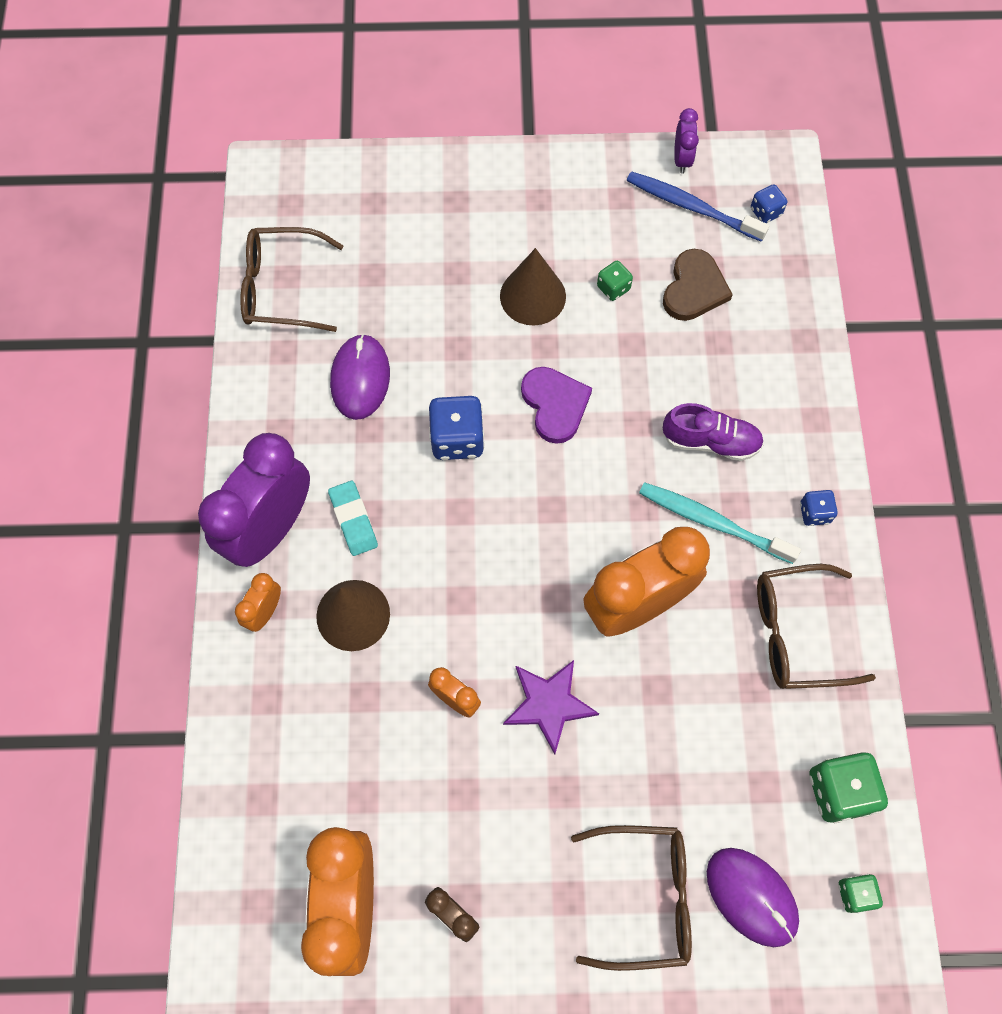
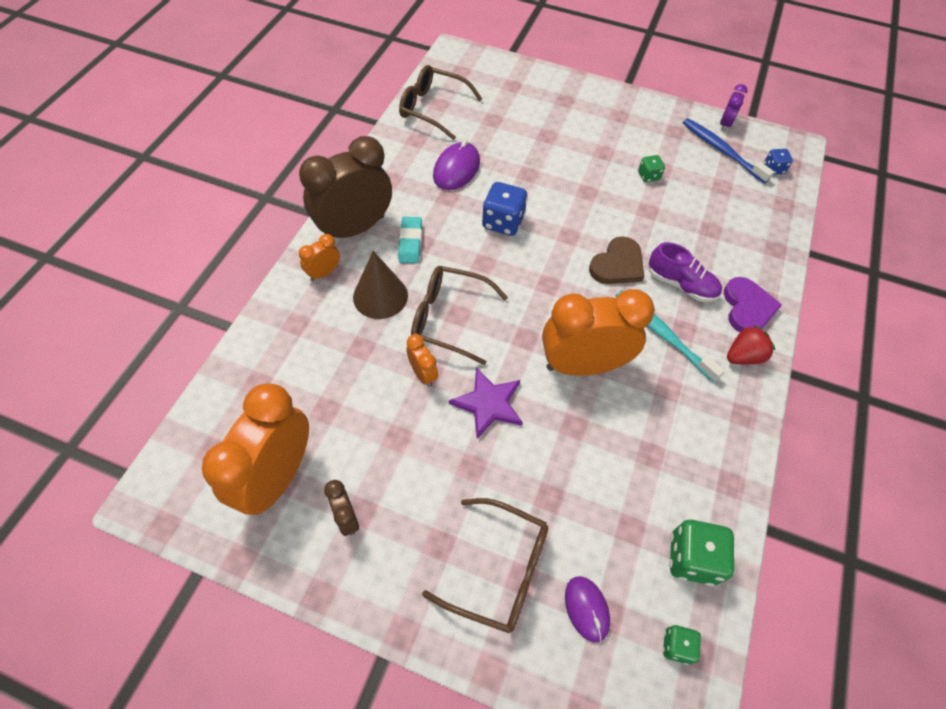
camera: 20 degrees right, 10 degrees down
(271, 529) = (354, 228): purple clock -> brown clock
(532, 296) = (591, 163): brown cone -> none
(555, 405) = (578, 226): purple heart -> purple heart (747, 308)
(694, 288) = (705, 194): brown heart -> brown heart (617, 265)
(751, 896) = (586, 609): purple mouse -> purple mouse, size x0.66
(796, 633) = (699, 430): brown glasses -> brown glasses (448, 318)
(814, 513) = (743, 356): blue dice -> red strawberry

